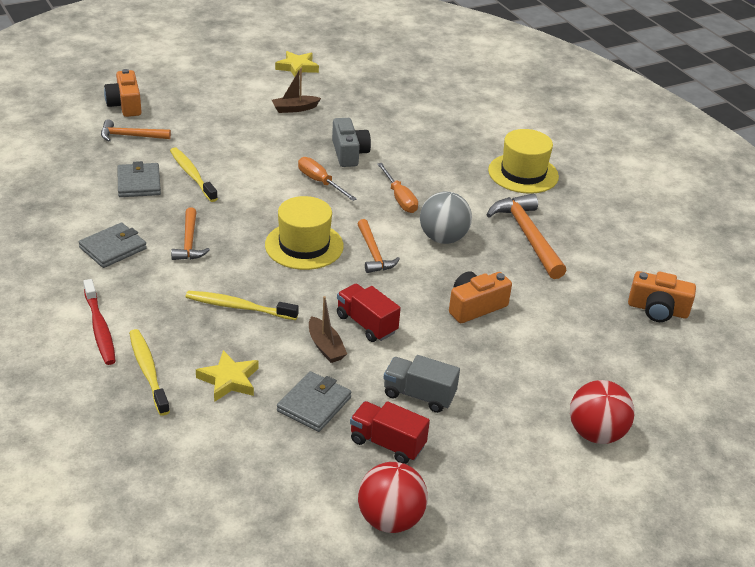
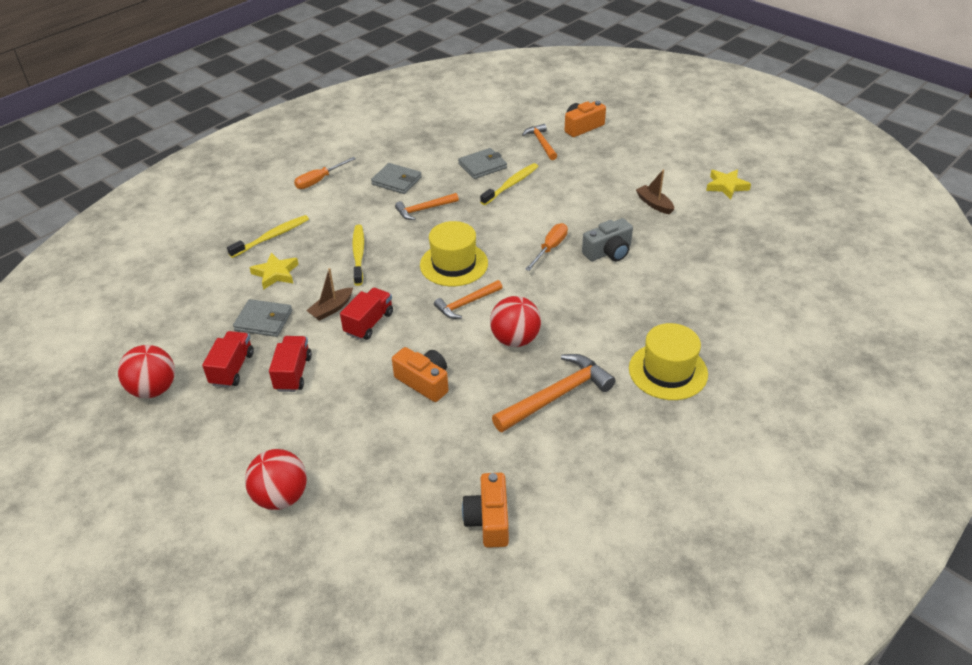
camera: 75 degrees right, 5 degrees up
(100, 328) = (307, 204): red toothbrush -> none
(399, 198) = (559, 299): orange screwdriver -> orange screwdriver (319, 180)
(419, 395) = (293, 373): grey truck -> red truck
(443, 238) = (515, 339): grey ball -> red ball

